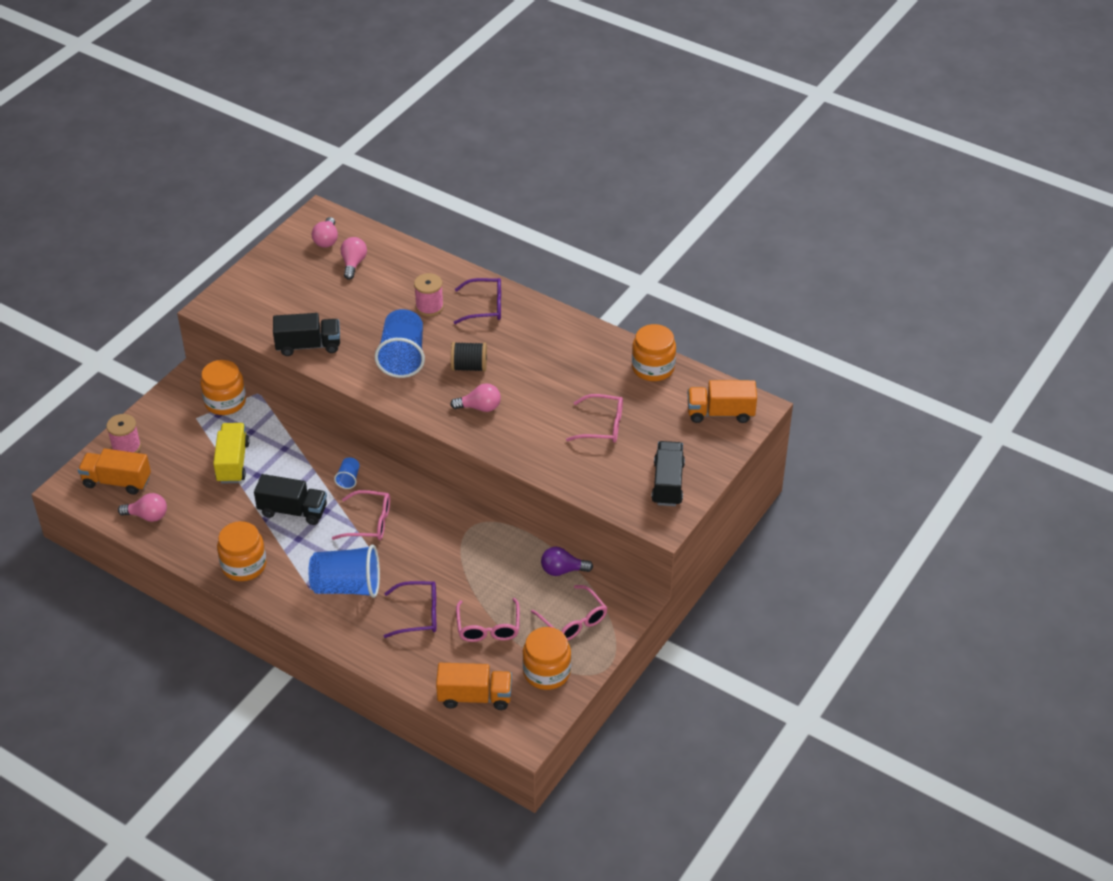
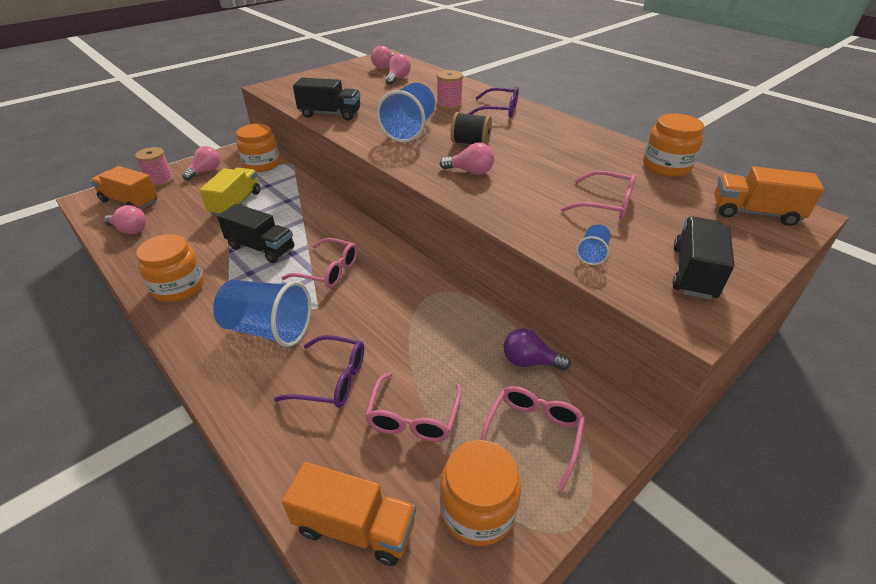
camera: 15 degrees right, 5 degrees down
(168, 424) = (205, 171): none -> pink light bulb
(348, 479) = (329, 231): blue cup -> blue cup (592, 254)
(573, 621) = (533, 434): pink glasses -> pink glasses turned 135 degrees counterclockwise

